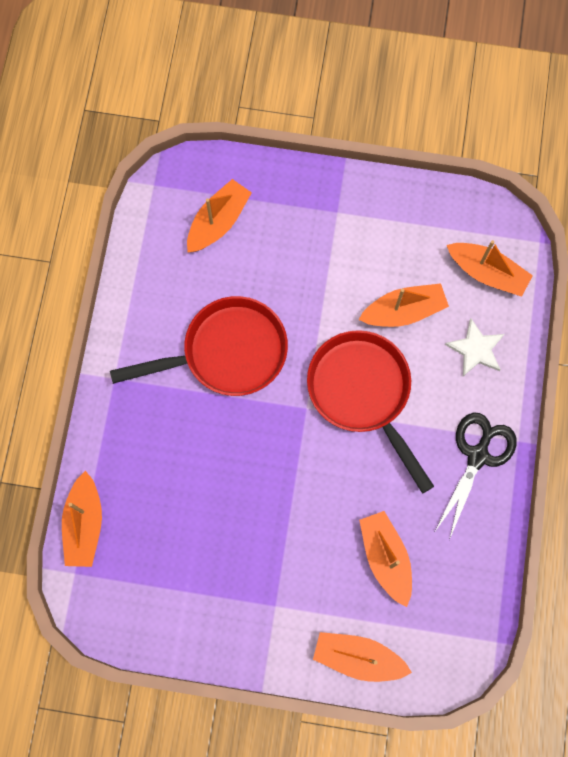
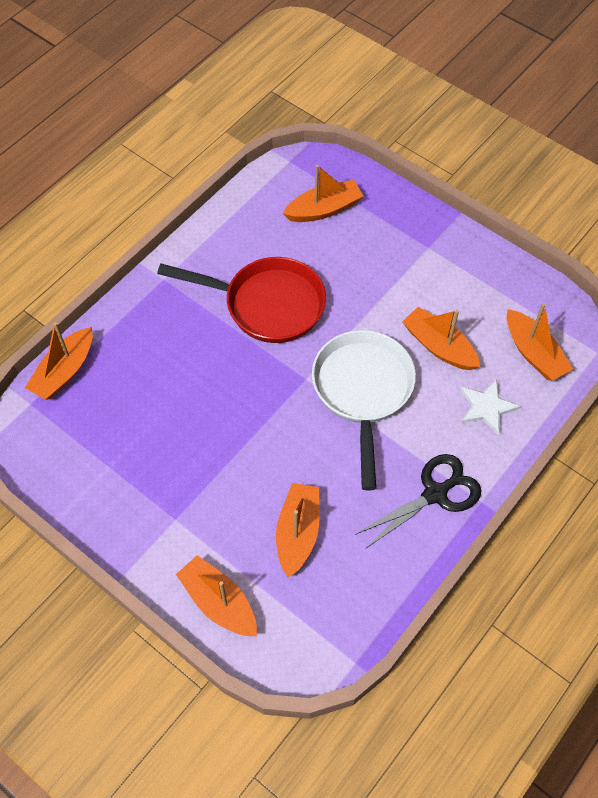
camera: 30 degrees right, 15 degrees down
(363, 393) = (363, 391): red pan -> white pan
(403, 311) = (439, 346): orange boat -> orange boat turned 150 degrees counterclockwise

